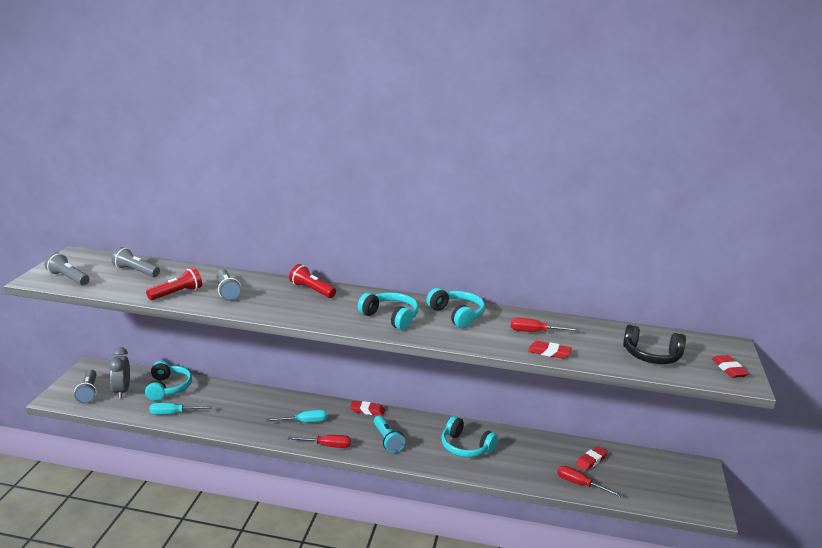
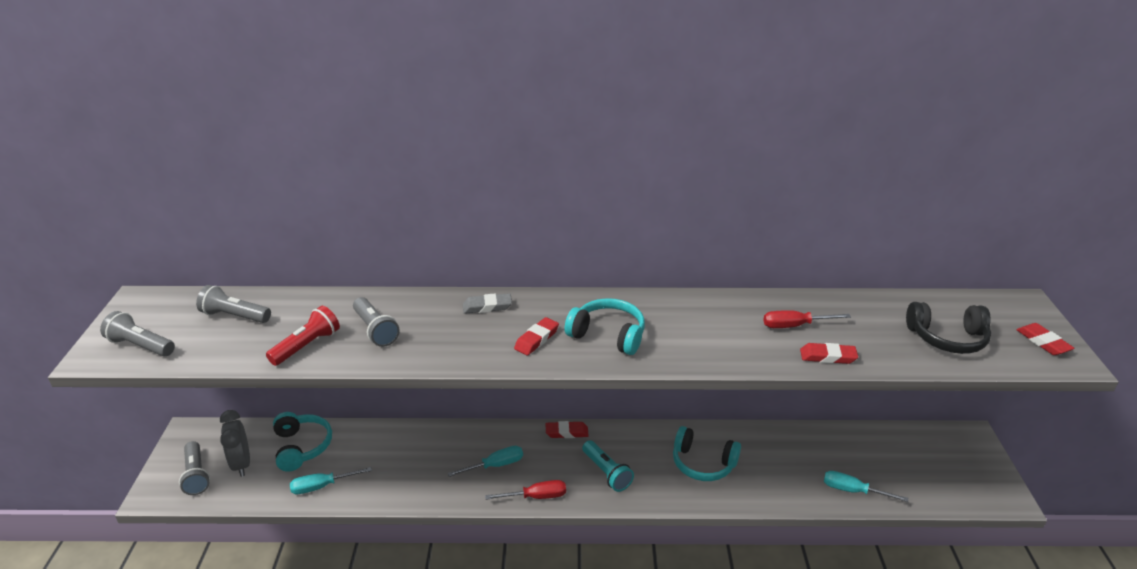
camera: 10 degrees left, 10 degrees up
(311, 290) = (487, 307): red flashlight -> grey eraser
(457, 315) = (688, 315): turquoise headphones -> none
(580, 484) = (853, 491): red screwdriver -> turquoise screwdriver
(591, 461) = (851, 453): red eraser -> red eraser (536, 339)

